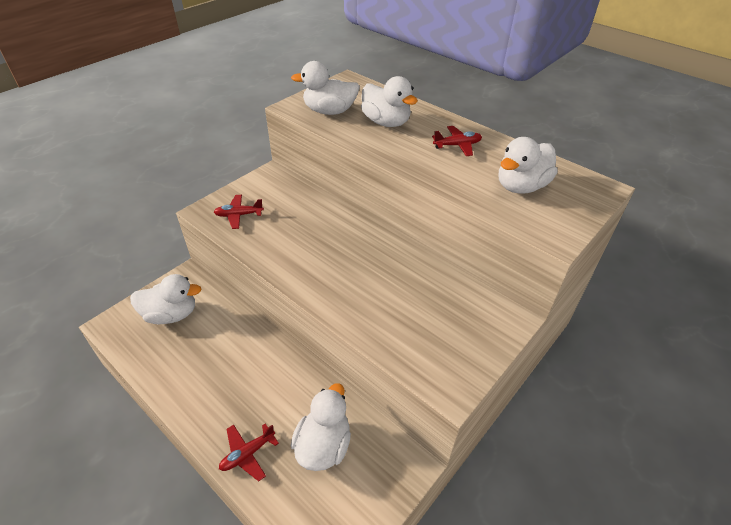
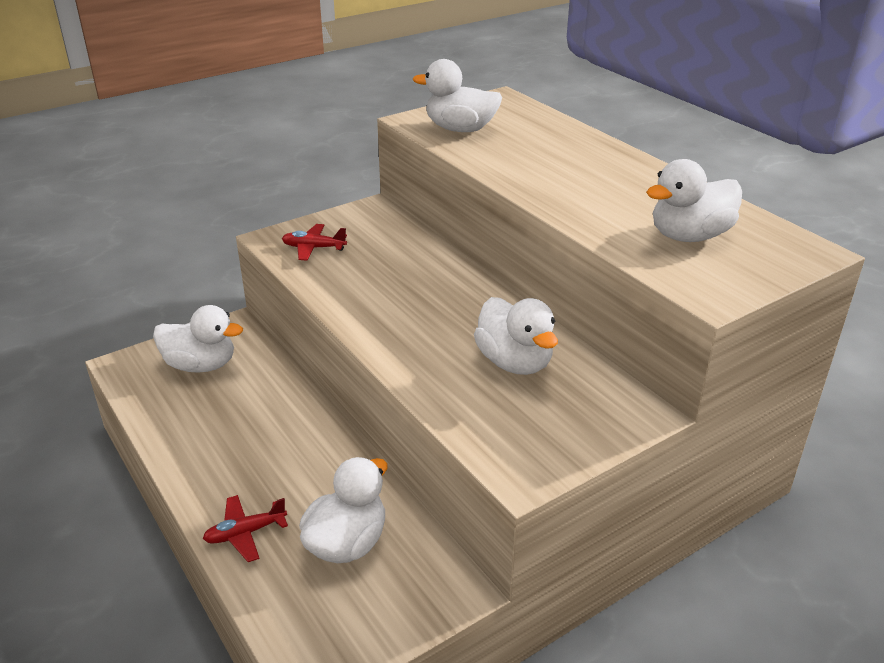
camera: 15 degrees right, 10 degrees down
(386, 122) = (532, 148): white duck -> white duck (514, 362)
(457, 145) = (620, 182): red plane -> none

